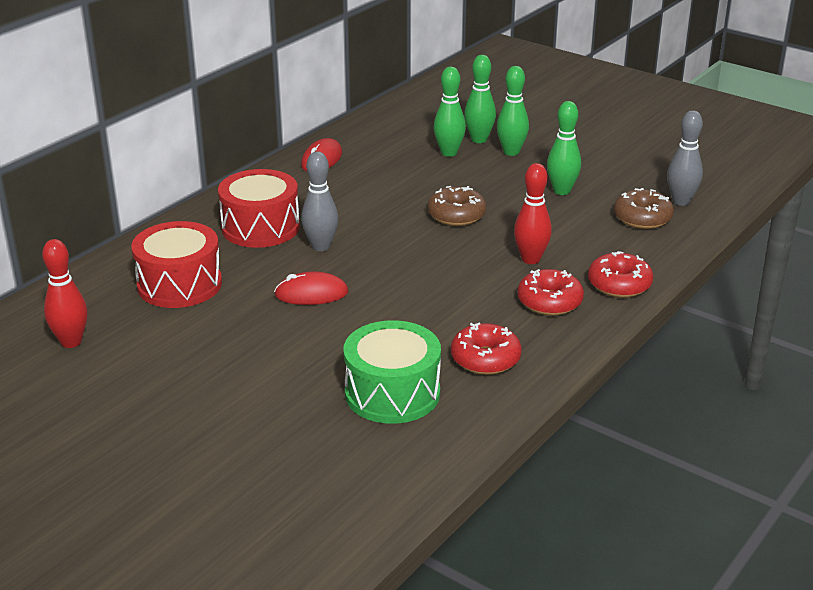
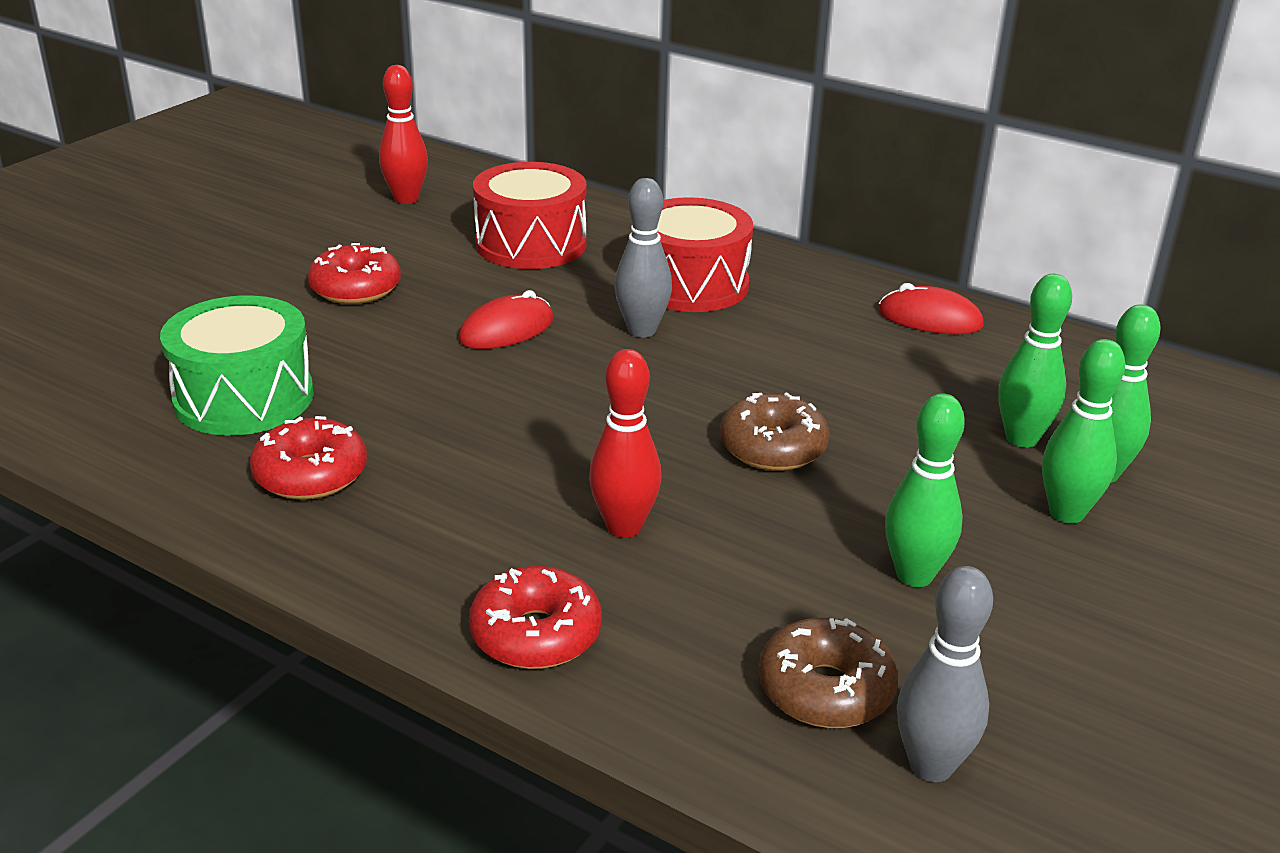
camera: 85 degrees right, 0 degrees up
(311, 294) = (506, 330): red mouse -> red mouse turned 60 degrees clockwise
(549, 302) = (475, 544): red donut -> red donut (356, 288)

